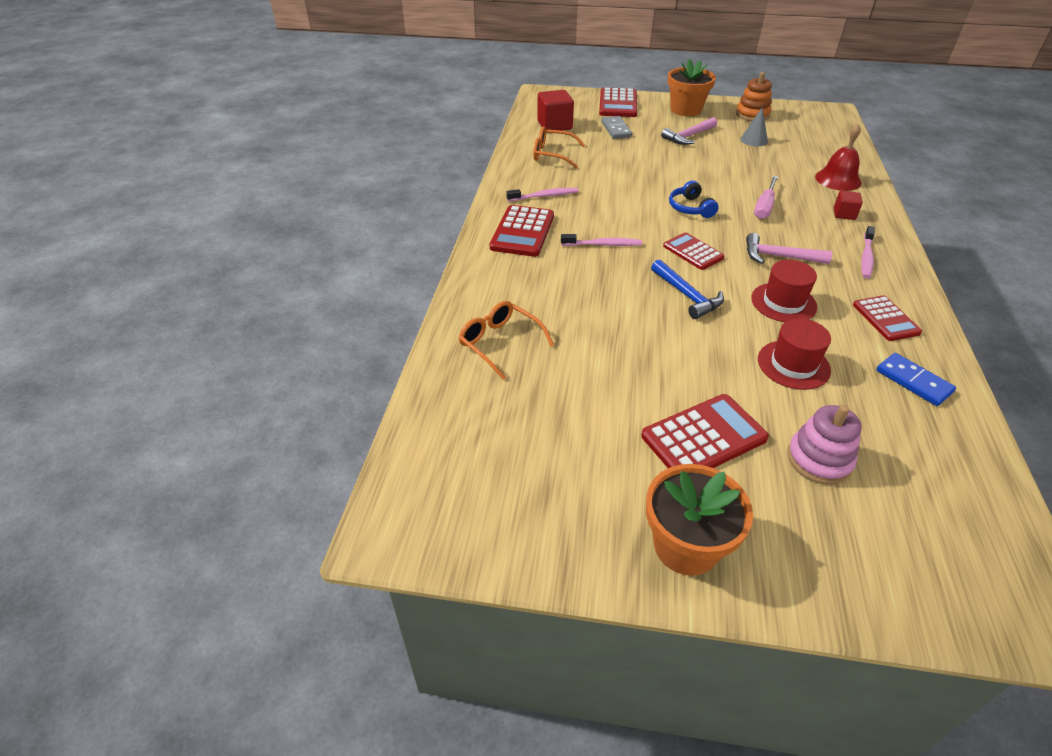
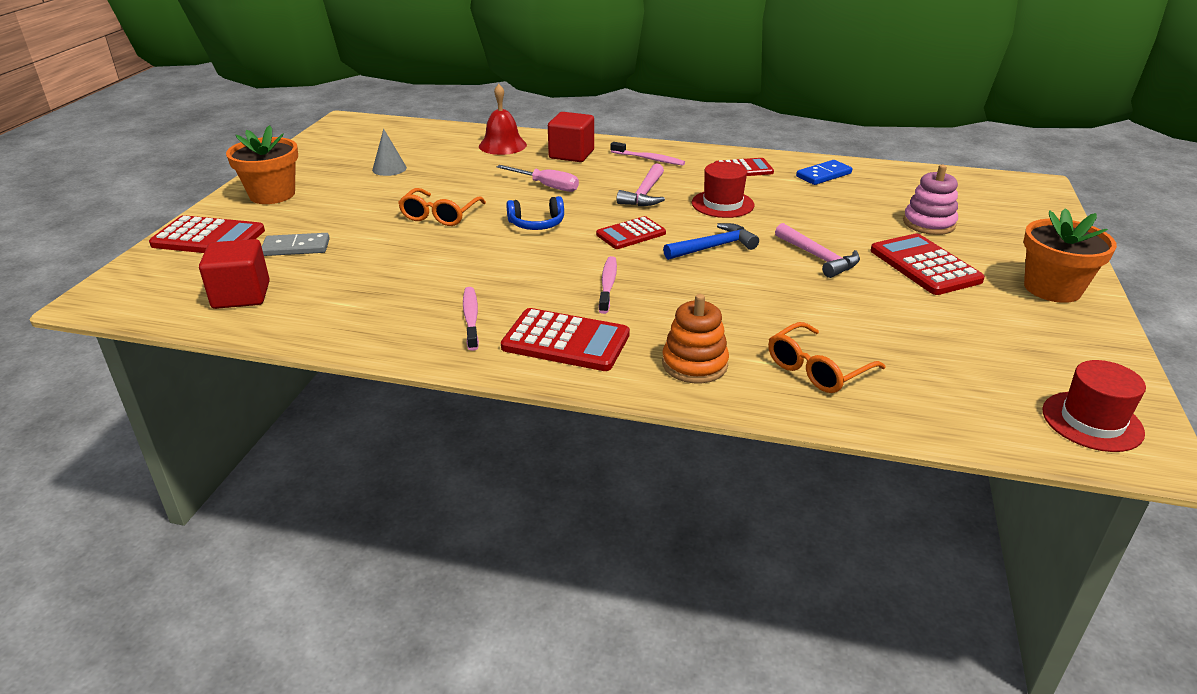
camera: 85 degrees left, 10 degrees down
(552, 154) = (344, 304): orange glasses -> orange glasses (440, 215)
(688, 136) = (354, 203): pink hammer -> pink hammer (818, 258)
(752, 114) = (321, 160): orange stacking toy -> orange stacking toy (694, 364)
(793, 365) = (814, 214): red hat -> red hat (1092, 421)
(844, 214) = (571, 154): red cube -> red cube, size x1.77

